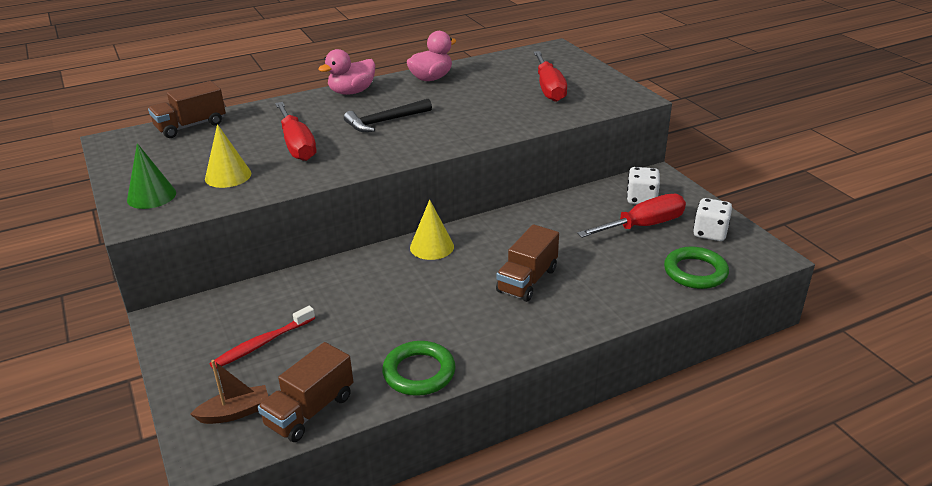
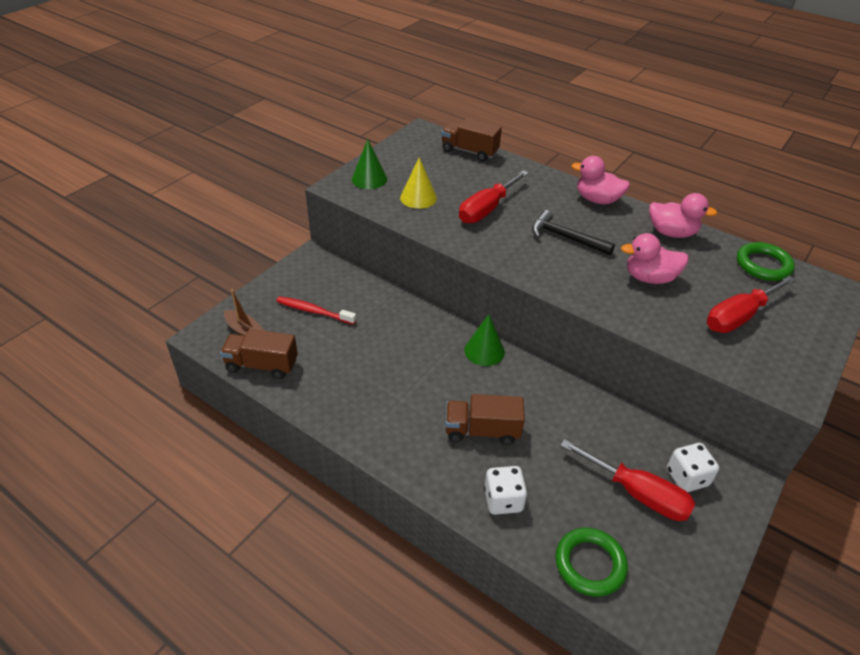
camera: 60 degrees right, 10 degrees up
(419, 372) = (328, 406): green ring -> green ring (763, 265)
(432, 247) = (484, 351): yellow cone -> green cone
(474, 105) = (649, 278): none -> pink duck
(710, 233) = (674, 560): white dice -> white dice (503, 500)

